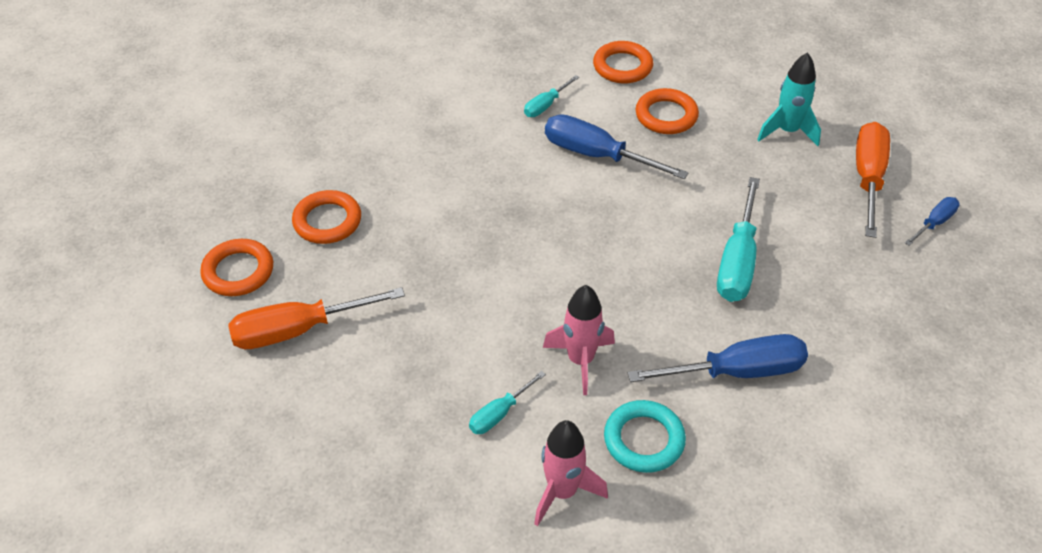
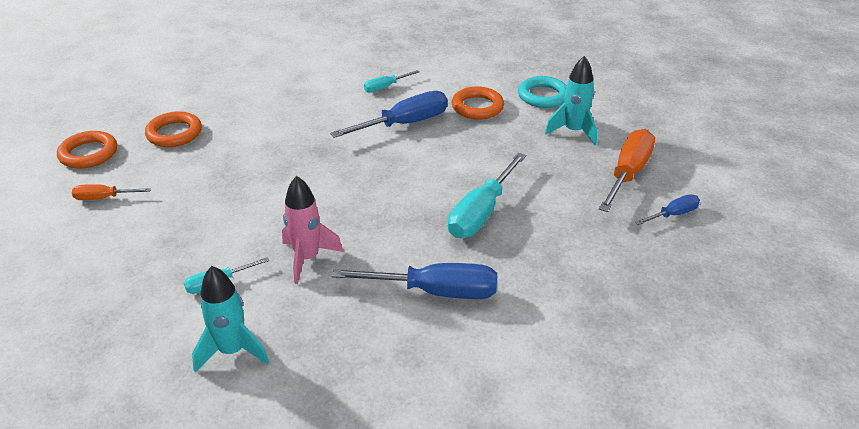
camera: 15 degrees right, 10 degrees down
(297, 330) = (103, 198): orange screwdriver -> orange screwdriver, size x0.53
(562, 492) = (232, 351): pink rocket -> turquoise rocket
(596, 155) = (405, 123): blue screwdriver -> blue screwdriver turned 105 degrees clockwise
(622, 66) = (460, 72): orange ring -> none
(644, 440) = (325, 326): turquoise ring -> turquoise ring (543, 96)

